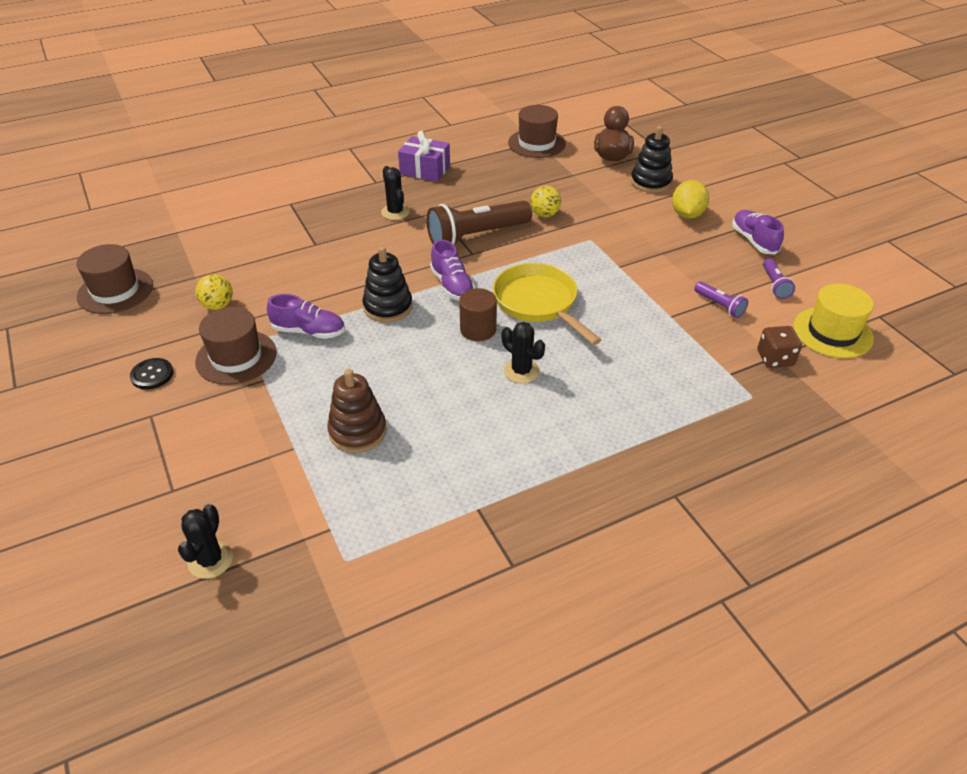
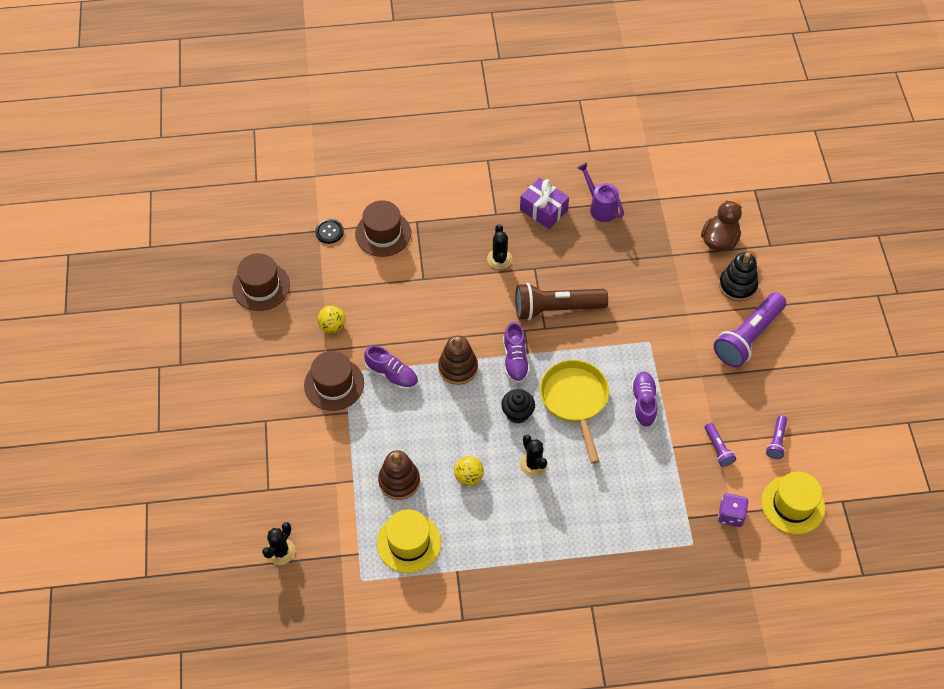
camera: 20 degrees right, 15 degrees up
(152, 375) = (273, 382): black button -> black button (329, 232)
(388, 307) = (458, 368): black stacking toy -> brown stacking toy
(397, 495) = (409, 543): none -> yellow hat
(478, 329) = (517, 413): brown cylinder -> black cupcake
(482, 157) = (600, 207): none -> purple watering can
(536, 143) = (658, 201): brown hat -> brown hat (383, 233)
(544, 214) = (624, 300): yellow ball -> yellow ball (468, 477)
(687, 215) = (748, 337): yellow lemon -> purple flashlight
(754, 241) = (788, 386): purple shoe -> purple shoe (643, 403)
(775, 358) = (730, 515): brown dice -> purple dice

